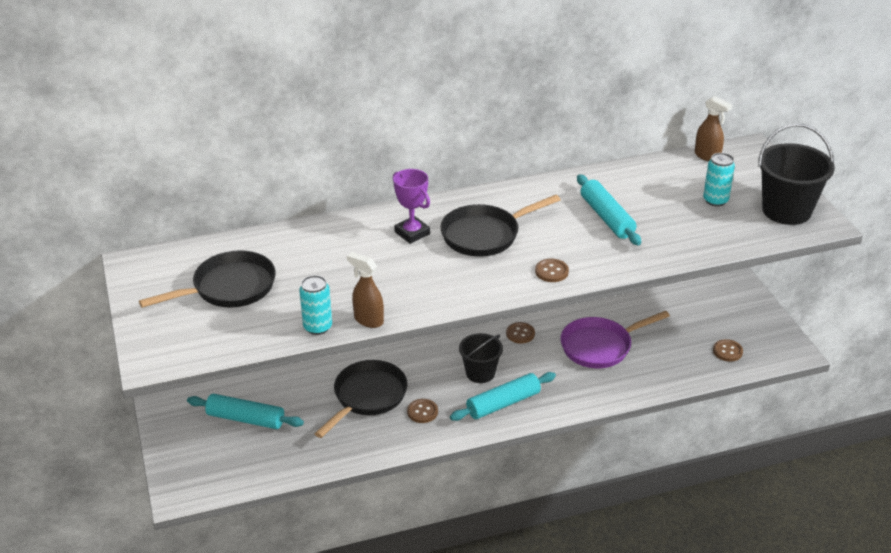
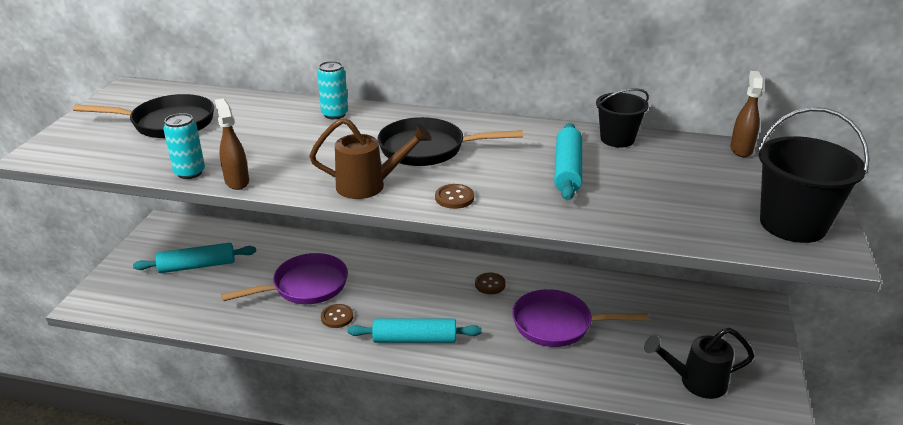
camera: 30 degrees right, 5 degrees down
(245, 419) = (197, 266): turquoise rolling pin -> turquoise rolling pin turned 60 degrees counterclockwise
(367, 397) = (305, 286): black pan -> purple pan
(412, 233) = (365, 129): purple trophy -> none
(478, 284) = (369, 186): none -> brown watering can
(480, 373) = (420, 304): black bucket -> black bucket (617, 139)
(707, 156) = (741, 149): brown spray bottle -> brown spray bottle turned 150 degrees counterclockwise
(715, 200) = (710, 190): turquoise can -> turquoise can (335, 114)
(727, 351) = (695, 382): brown button -> black watering can

